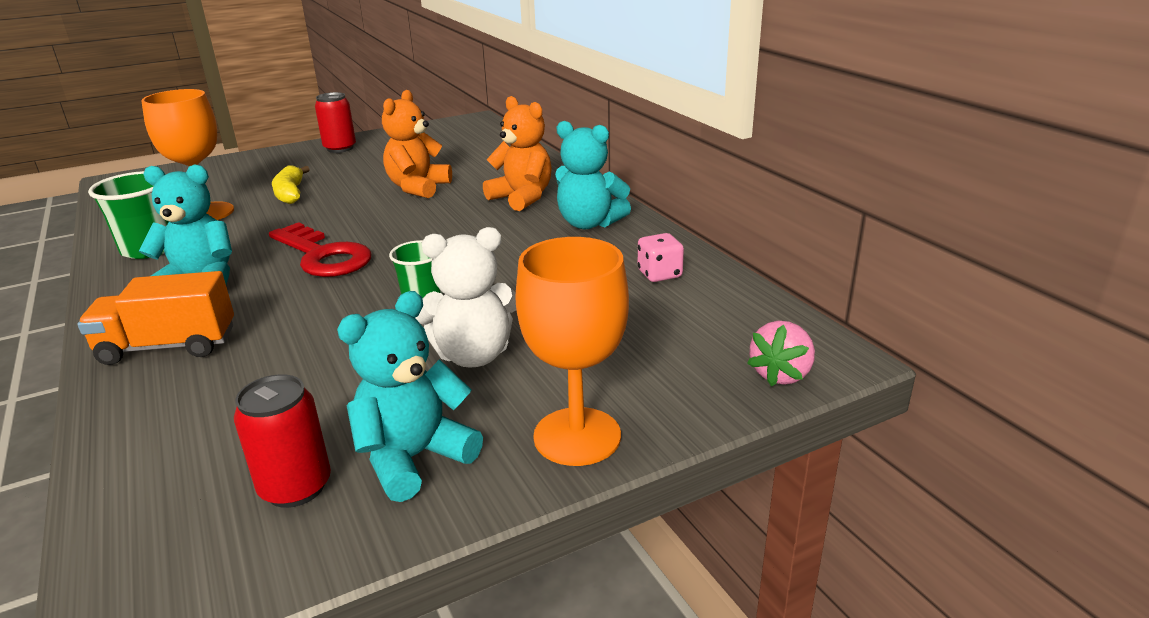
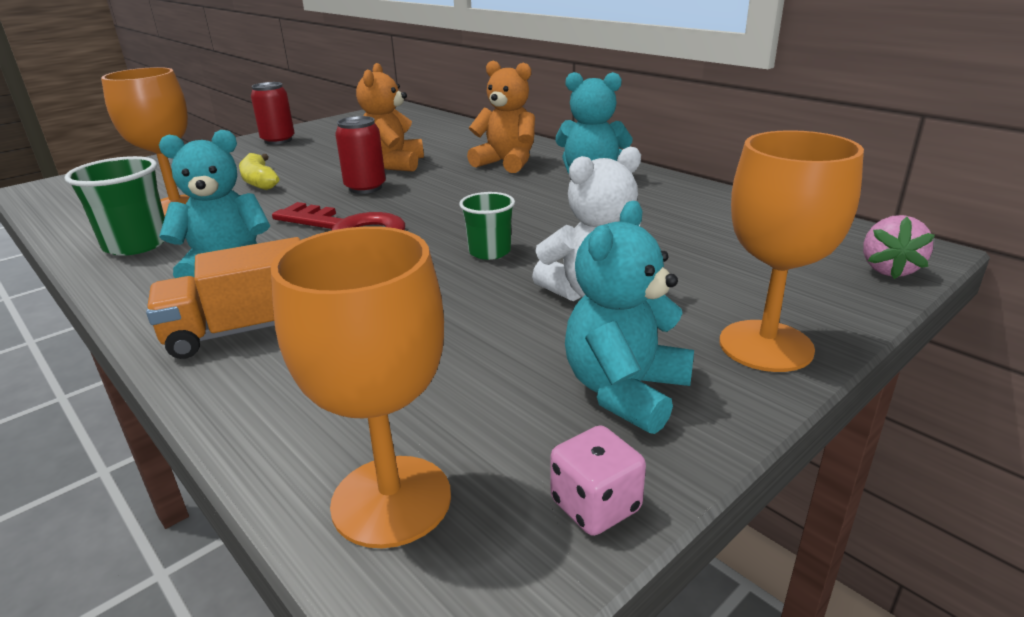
camera: 15 degrees left, 0 degrees up
(161, 516) = (391, 500): none -> orange goblet
(296, 487) = (524, 441): red can -> red can (365, 188)
(659, 274) = (698, 207): pink dice -> pink dice (595, 506)

